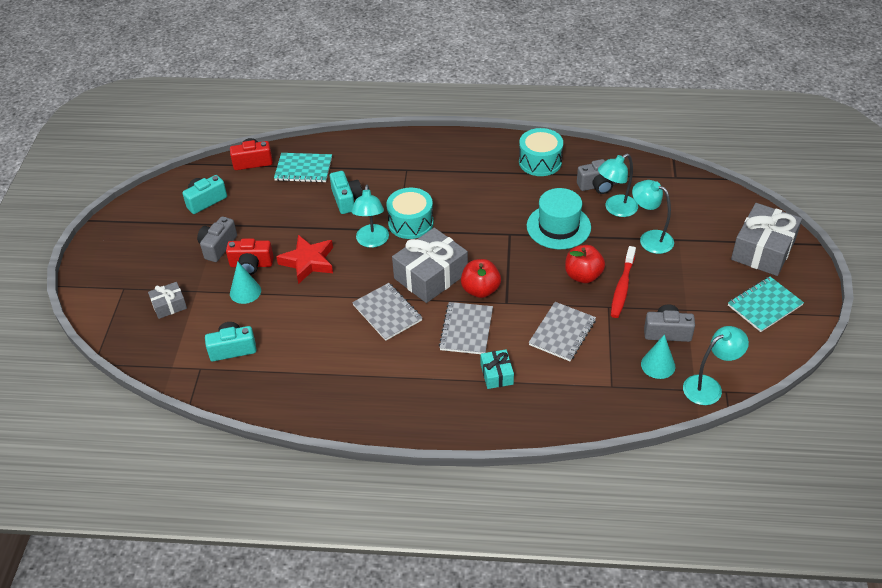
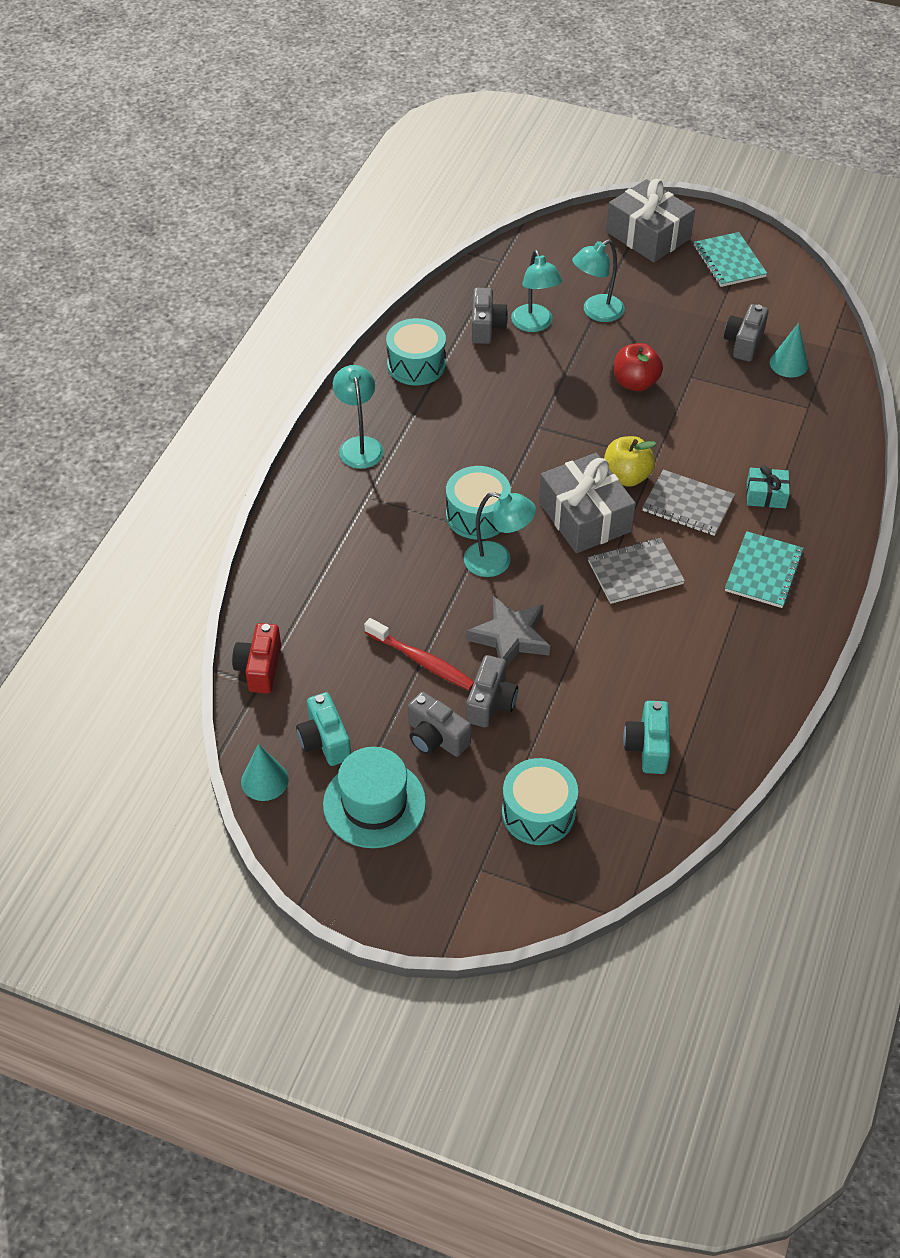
camera: 75 degrees left, 5 degrees up
(169, 305) = (538, 812): grey gift -> turquoise drum
(245, 292) = (543, 717): turquoise cone -> turquoise cone (264, 780)
(251, 265) = (491, 703): red camera -> grey camera
(303, 169) = (308, 609): turquoise notebook -> turquoise notebook (763, 571)
(308, 262) = (510, 637): red star -> grey star
(346, 200) = (400, 573): turquoise camera -> none
(480, 290) = (626, 476): red apple -> yellow apple
(558, 227) = (544, 380): turquoise hat -> turquoise hat (374, 803)
(562, 333) = (719, 424): grey notebook -> none
(622, 287) = (665, 357): red toothbrush -> red toothbrush (422, 661)
(709, 386) = (828, 336): turquoise lamp -> turquoise lamp (359, 445)

